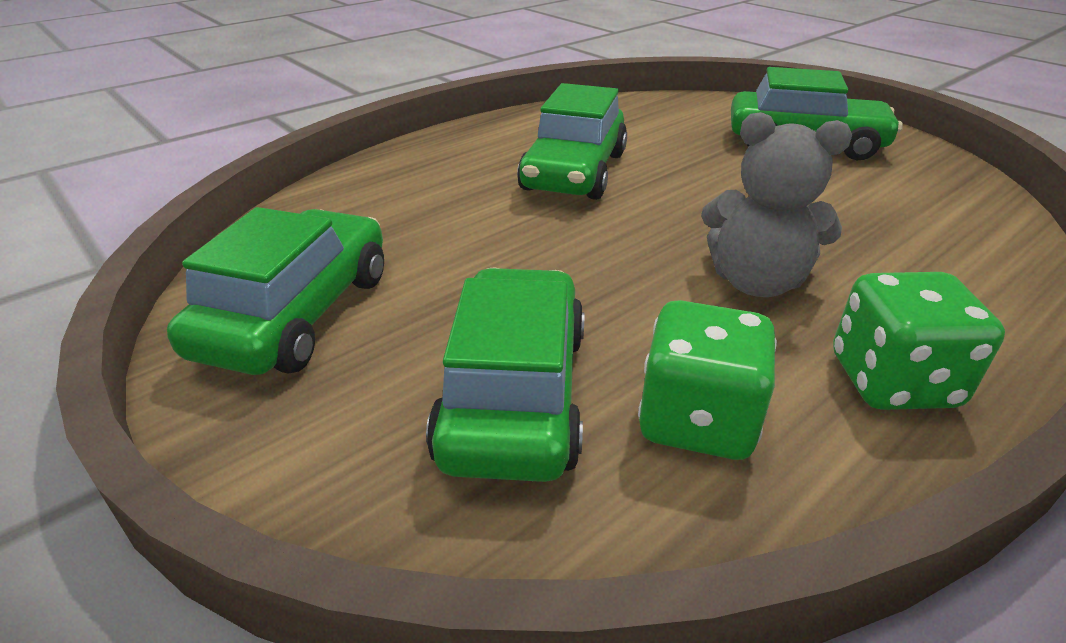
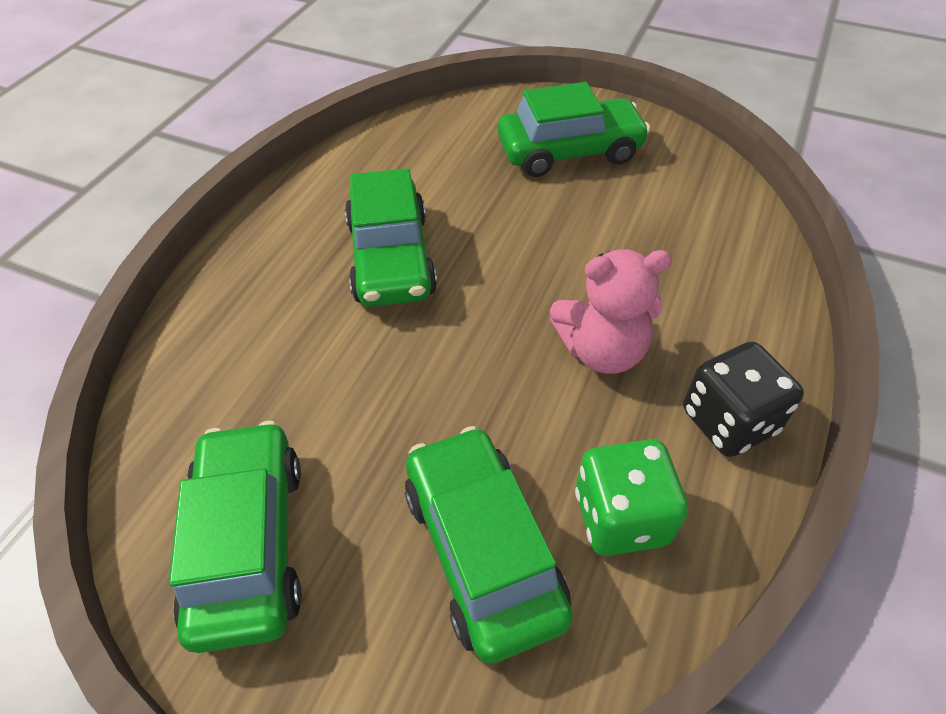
camera: 25 degrees left, 15 degrees up
(756, 282) = (602, 351): grey teddy bear -> pink teddy bear
(892, 381) = (728, 421): green dice -> black dice

